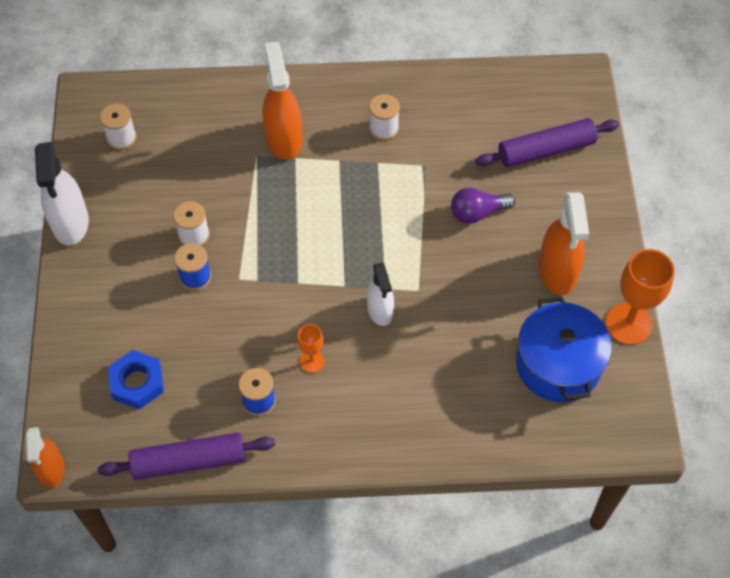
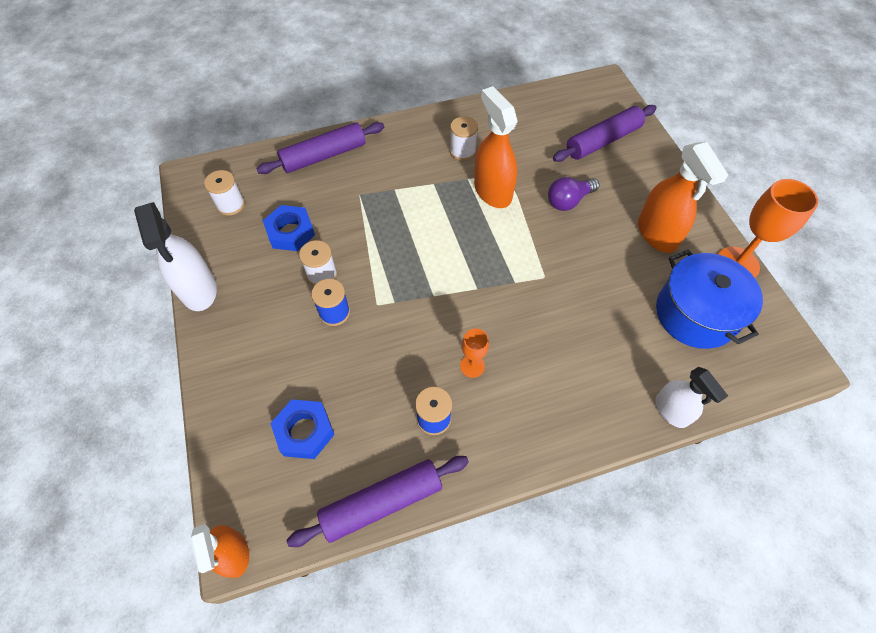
camera: 15 degrees left, 0 degrees up
(174, 182) = (290, 232): none -> blue nut
(232, 102) = (324, 156): none -> purple rolling pin
(284, 139) = (379, 176): orange spray bottle -> orange spray bottle (492, 191)
(380, 310) = (518, 303): white spray bottle -> white spray bottle (671, 410)

